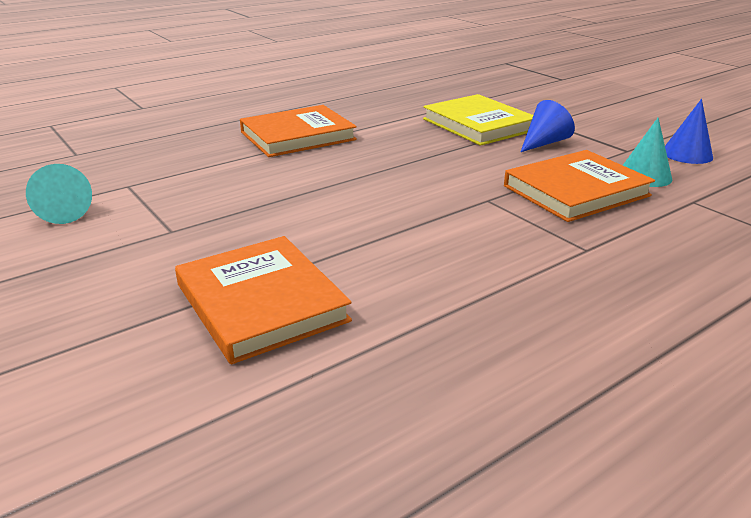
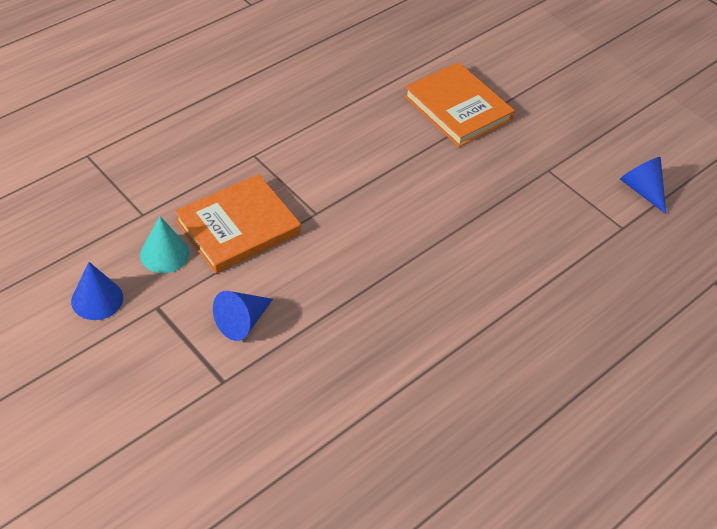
camera: 170 degrees right, 20 degrees up
(65, 212) = (642, 190): turquoise cone -> blue cone
(298, 136) = (514, 330): orange book -> none
(478, 124) = (310, 369): yellow book -> none

